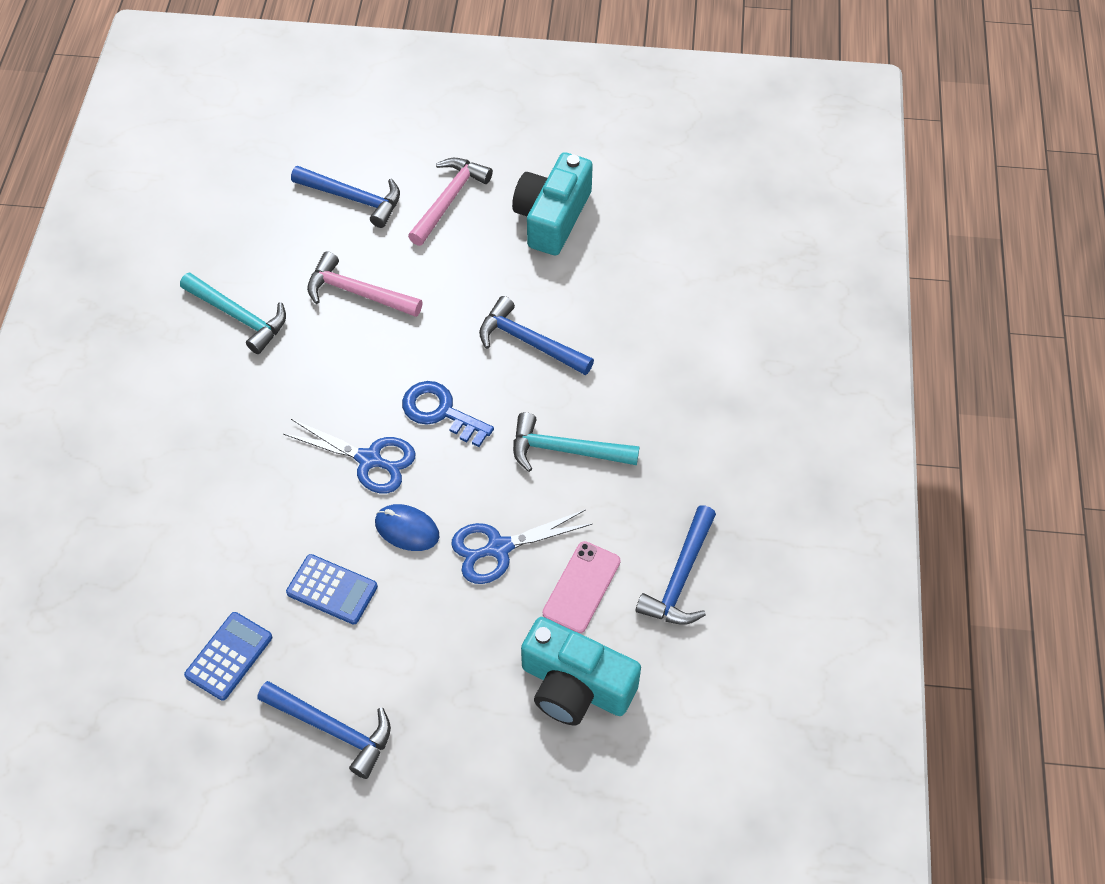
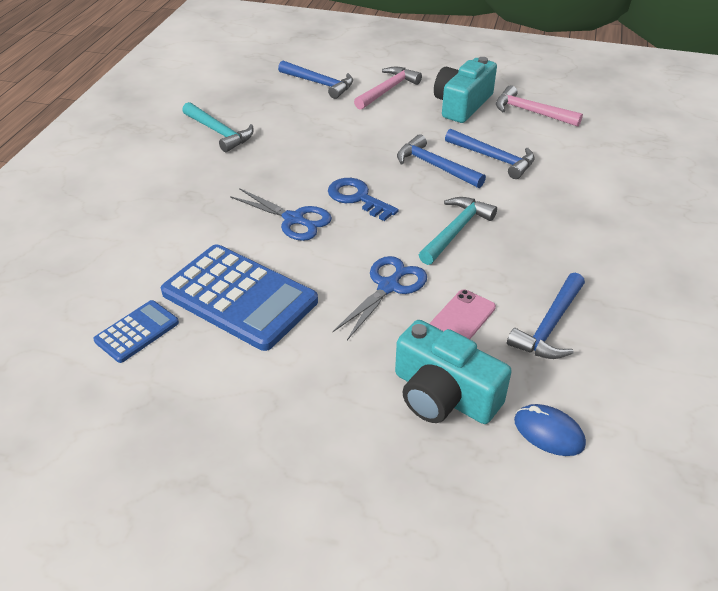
camera: 10 degrees right, 15 degrees down
(332, 589) = (239, 297): blue calculator -> blue calculator, size x1.99
(332, 729) = (209, 398): blue hammer -> blue hammer (493, 158)
(358, 293) = (310, 129): pink hammer -> pink hammer (531, 112)
(407, 529) = (313, 265): blue mouse -> blue mouse (549, 432)
(498, 548) = (388, 286): blue scissors -> blue scissors turned 135 degrees clockwise
(566, 450) = (456, 231): turquoise hammer -> turquoise hammer turned 105 degrees clockwise

